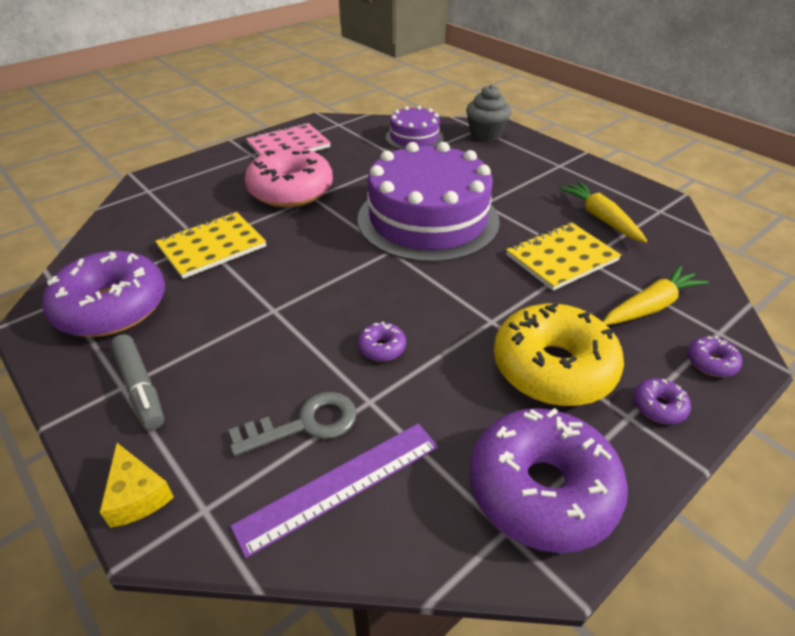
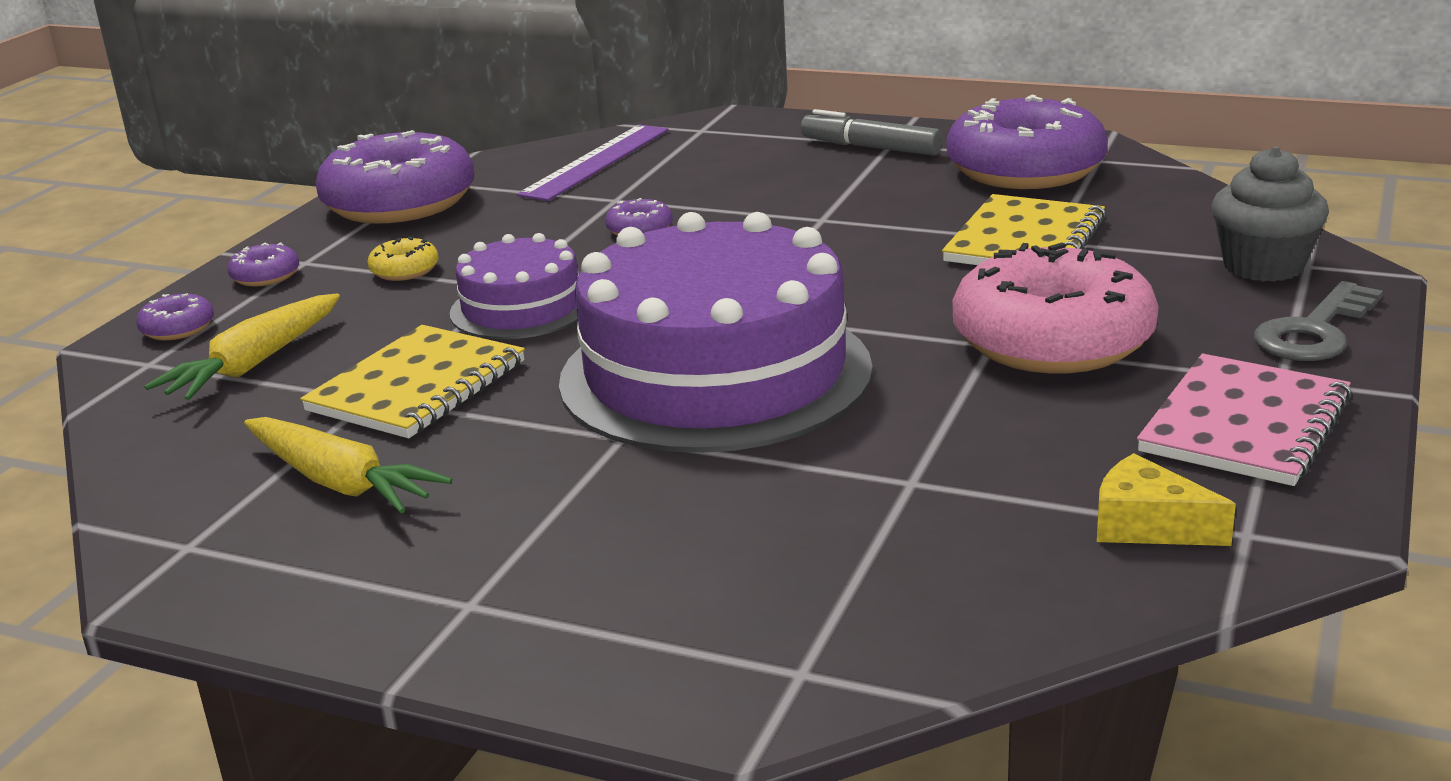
camera: 155 degrees right, 15 degrees down
(137, 495) = (766, 120): yellow cheese -> yellow cheese (1147, 525)
(305, 424) = (667, 174): grey key -> grey key (1314, 331)
(414, 137) = (964, 561): purple cake -> purple cake (521, 307)
(485, 134) = (757, 651): grey cupcake -> grey cupcake (1263, 266)
(553, 368) = (405, 270): yellow donut -> yellow donut, size x0.41

